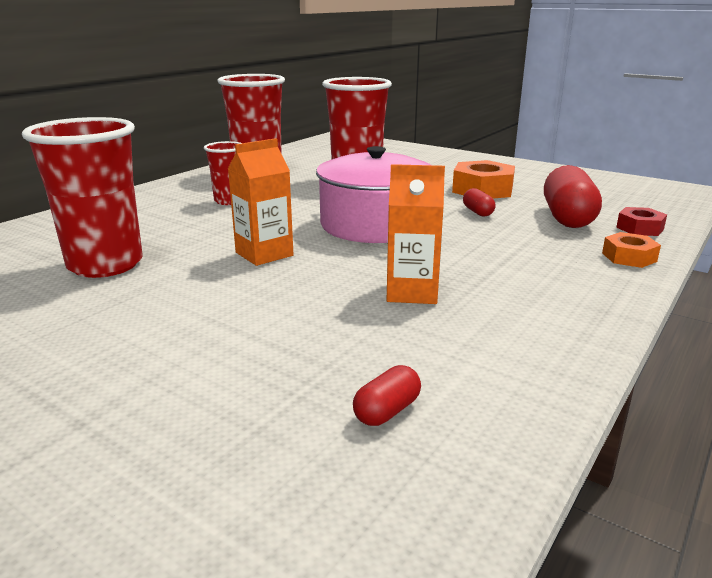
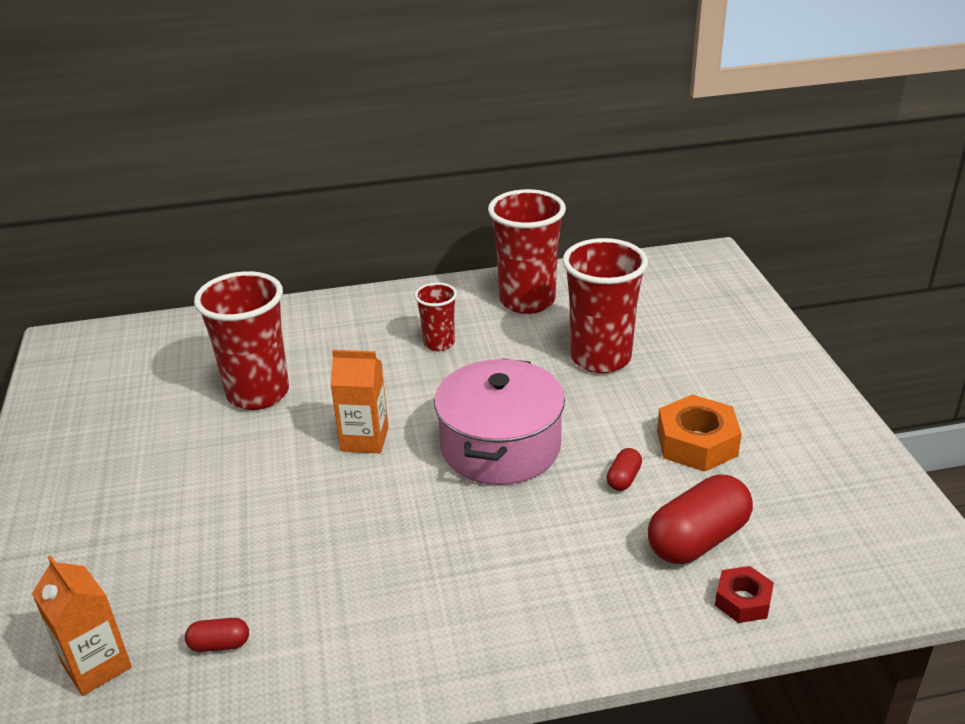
camera: 45 degrees right, 10 degrees up
(412, 292) = (394, 551): orange carton -> orange carton (96, 666)
(629, 257) = (642, 629): orange nut -> none

